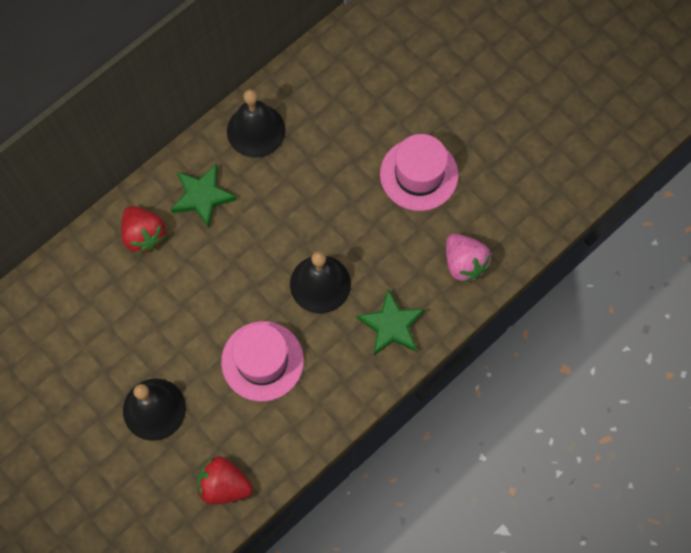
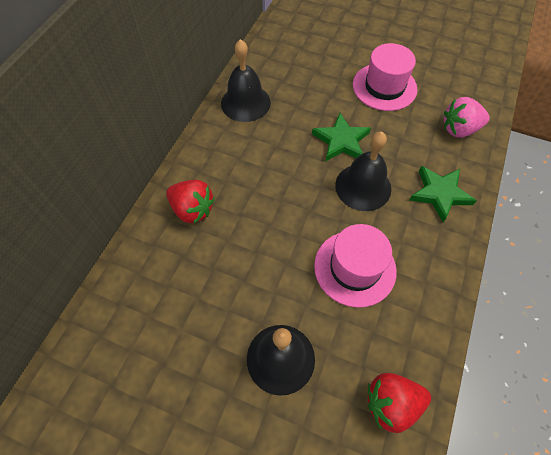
camera: 25 degrees left, 10 degrees down
(202, 196) = (228, 161): green star -> green star (341, 141)
(464, 263) = (459, 129): pink strawberry -> pink strawberry turned 135 degrees clockwise

